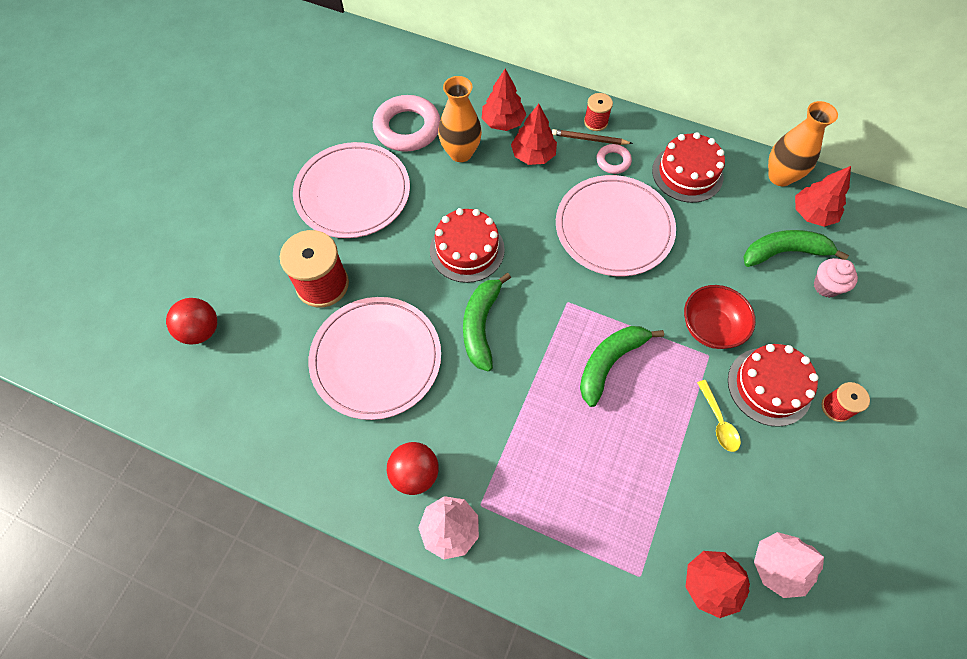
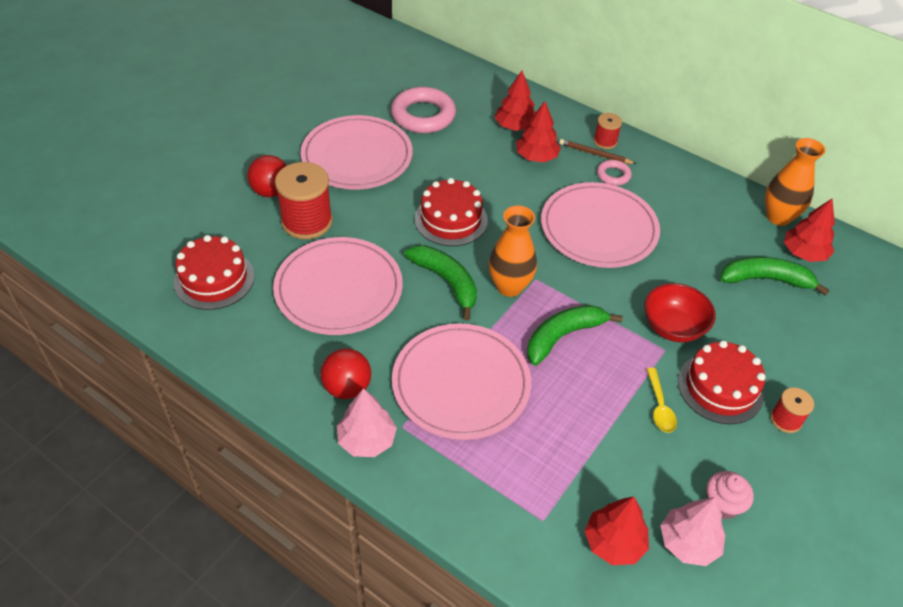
camera: 10 degrees right, 15 degrees down
(201, 331) = (185, 236): red ball -> red ball (271, 191)
(460, 153) = (467, 143): orange vase -> orange vase (509, 286)
(481, 325) = (446, 282): green banana -> green banana turned 120 degrees clockwise
(525, 441) = (461, 384): none -> pink plate
(687, 173) = (684, 198): red cake -> red cake (214, 279)
(826, 286) = (802, 316): pink cupcake -> pink cupcake (722, 505)

